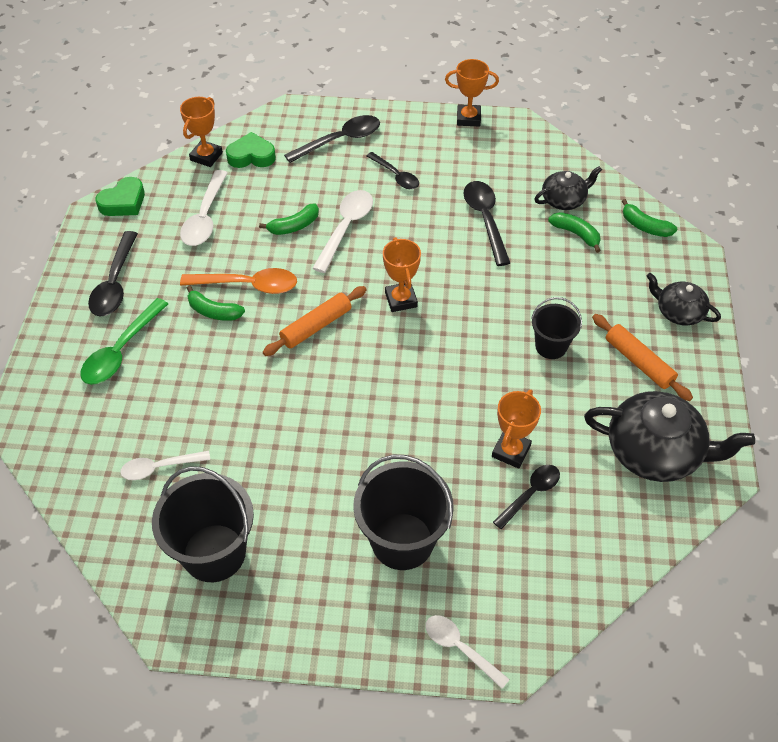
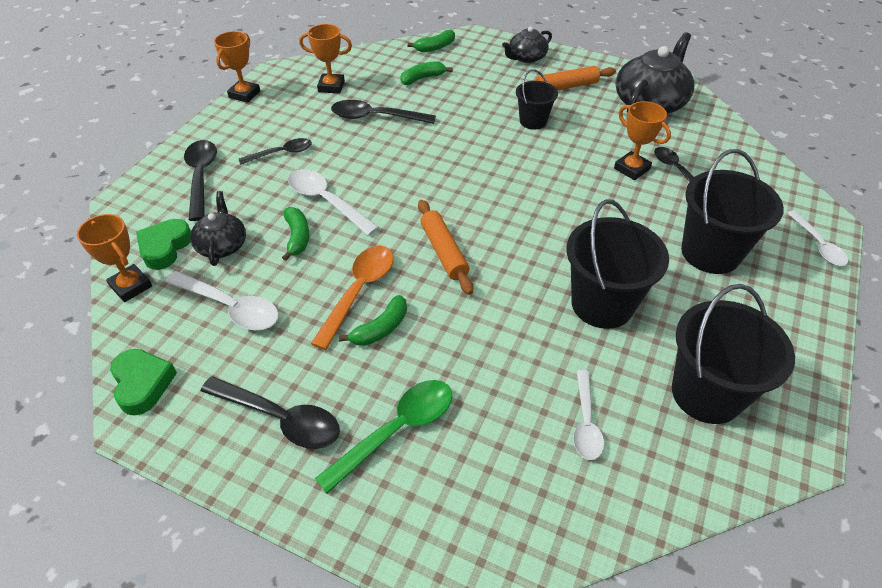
camera: 70 degrees left, 5 degrees down
(121, 350) = (396, 430): green spoon -> green spoon turned 90 degrees counterclockwise
(294, 457) = (602, 304): none -> black bucket
(401, 300) = (440, 188): orange trophy -> orange trophy (331, 86)
(460, 648) = (817, 245): white spoon -> white spoon turned 75 degrees counterclockwise
(564, 200) = (381, 73): black teapot -> black teapot (222, 245)

